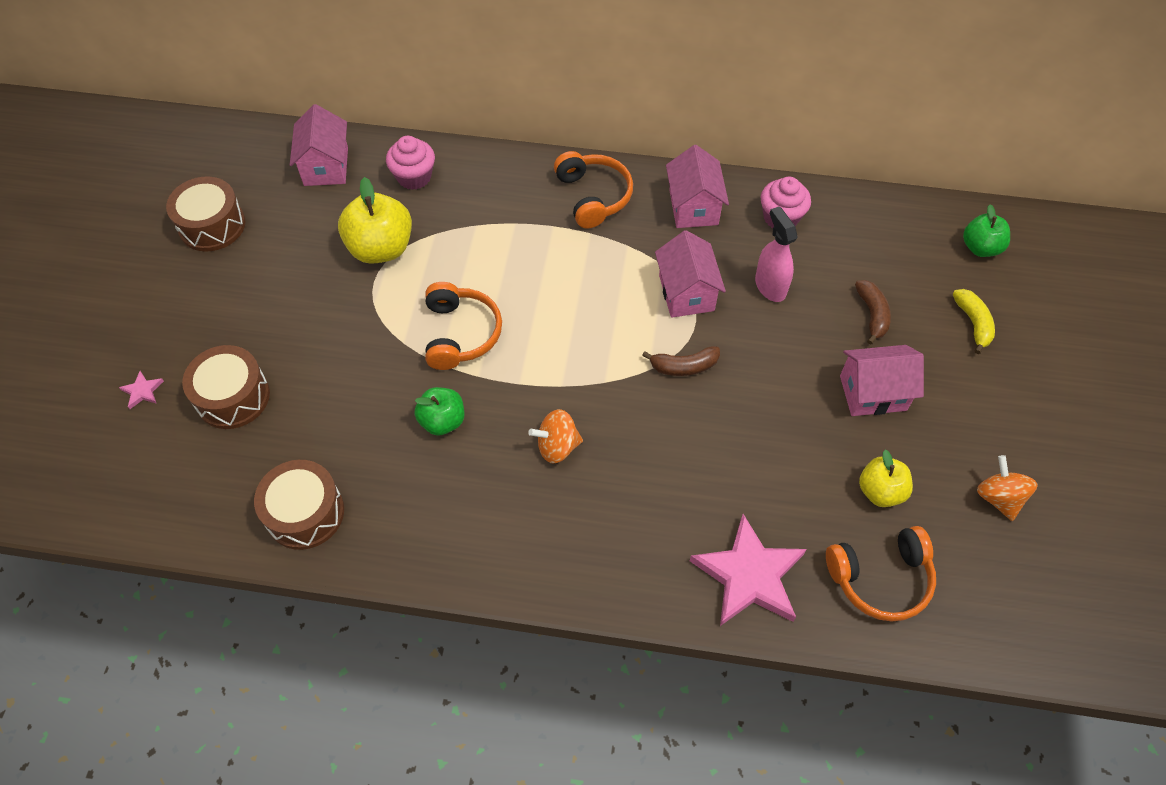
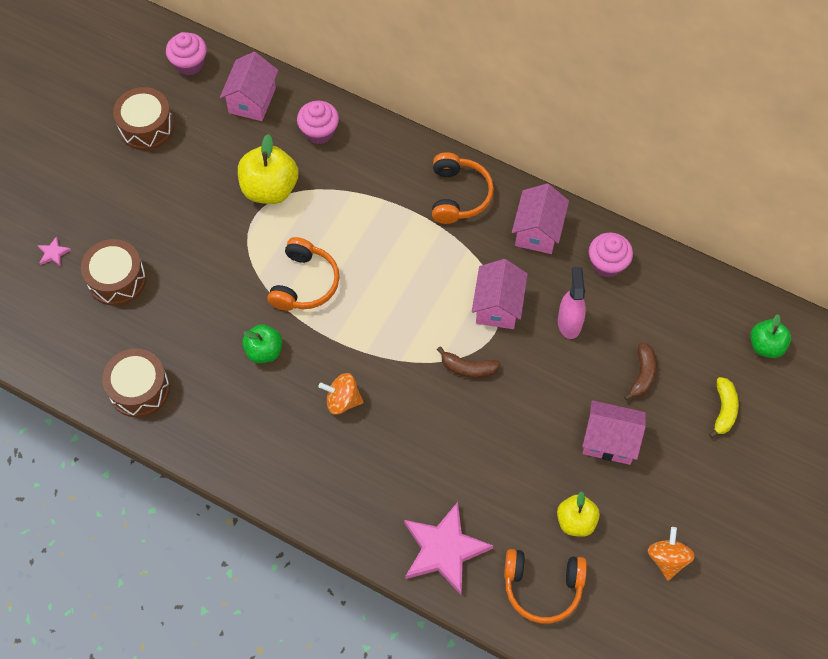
camera: 20 degrees right, 5 degrees up
(240, 150) = (189, 64): none -> pink cupcake

